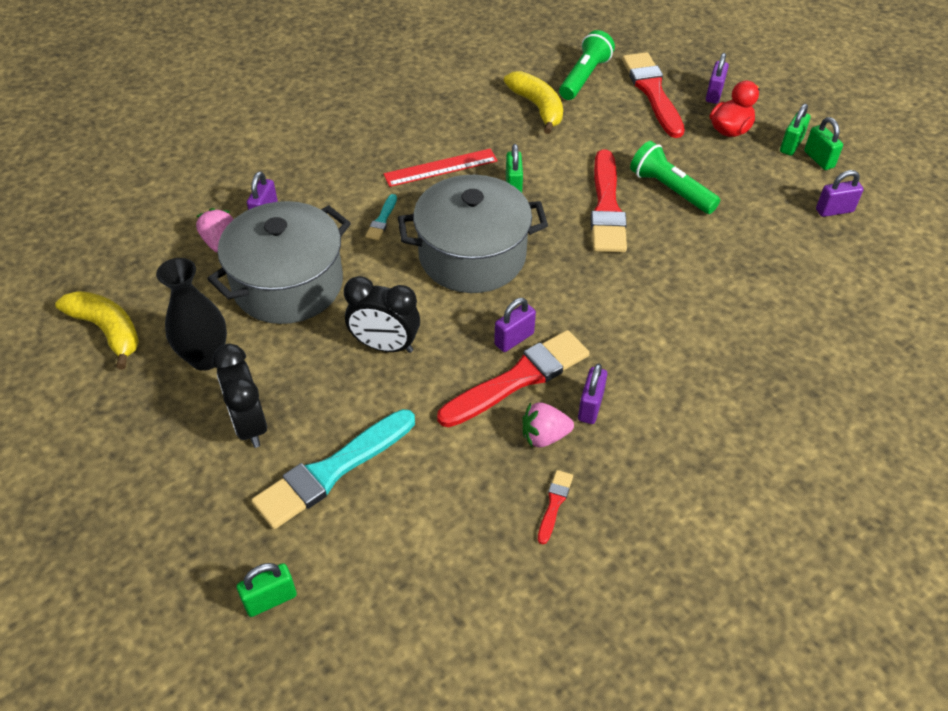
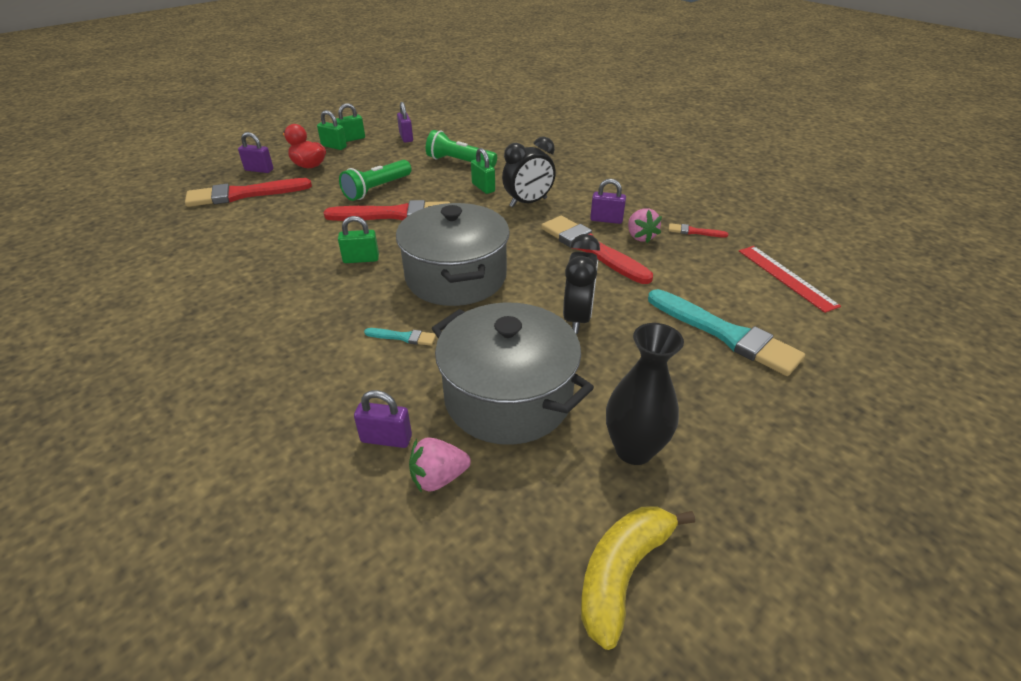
camera: 95 degrees left, 10 degrees down
(249, 425) = (705, 395): black clock -> black clock (528, 203)
(270, 599) = (861, 352): green padlock -> green padlock (483, 187)
(440, 168) = (323, 304): red ruler -> red ruler (786, 277)
(514, 339) = (551, 252): purple padlock -> none
(538, 107) = (241, 250): yellow banana -> none
(584, 77) = (203, 226): green flashlight -> green flashlight (459, 162)

